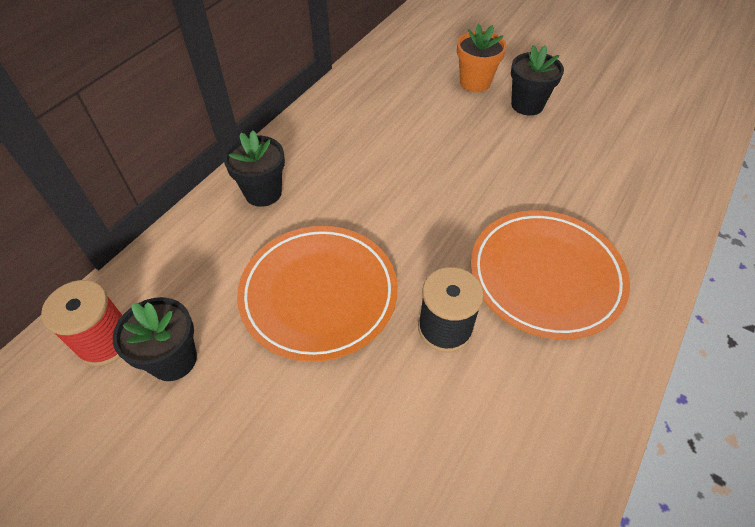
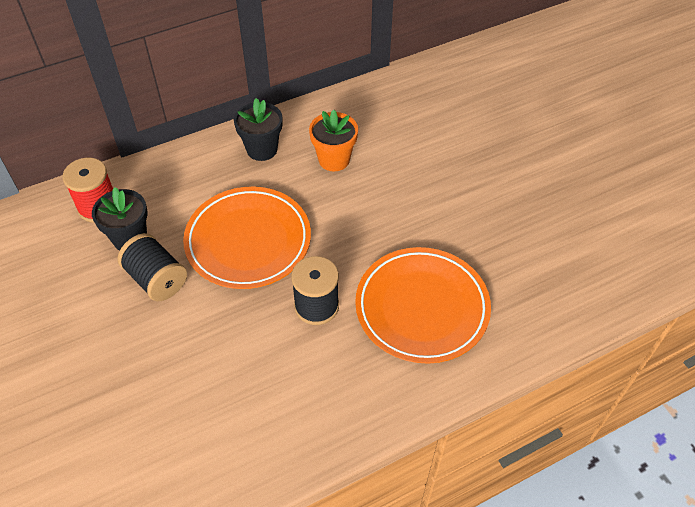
camera: 30 degrees right, 0 degrees up
(241, 392) = (156, 279): none -> black spool
(475, 82) = (502, 126): orange flower pot -> orange flower pot (334, 159)
(527, 105) = (532, 165): black flower pot -> none

